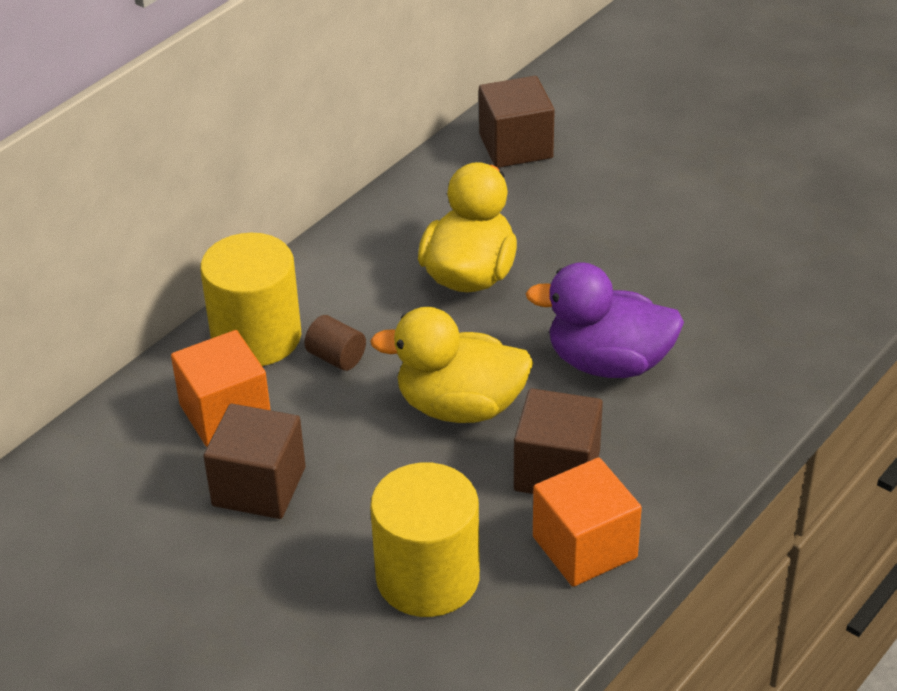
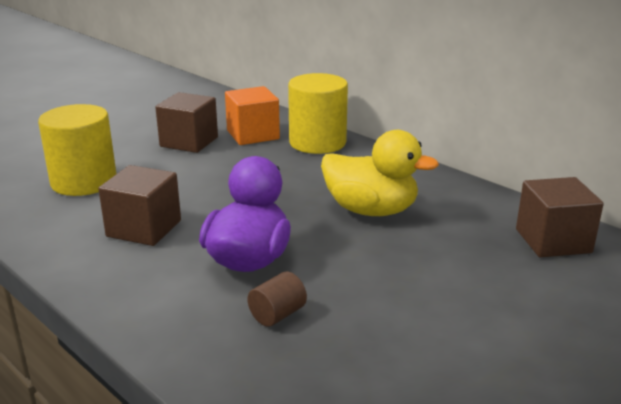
camera: 95 degrees right, 15 degrees down
(336, 357) = (291, 163): brown cylinder -> brown cylinder (277, 315)
(460, 406) = (226, 199): yellow duck -> none
(584, 547) = (66, 233): orange cube -> none

